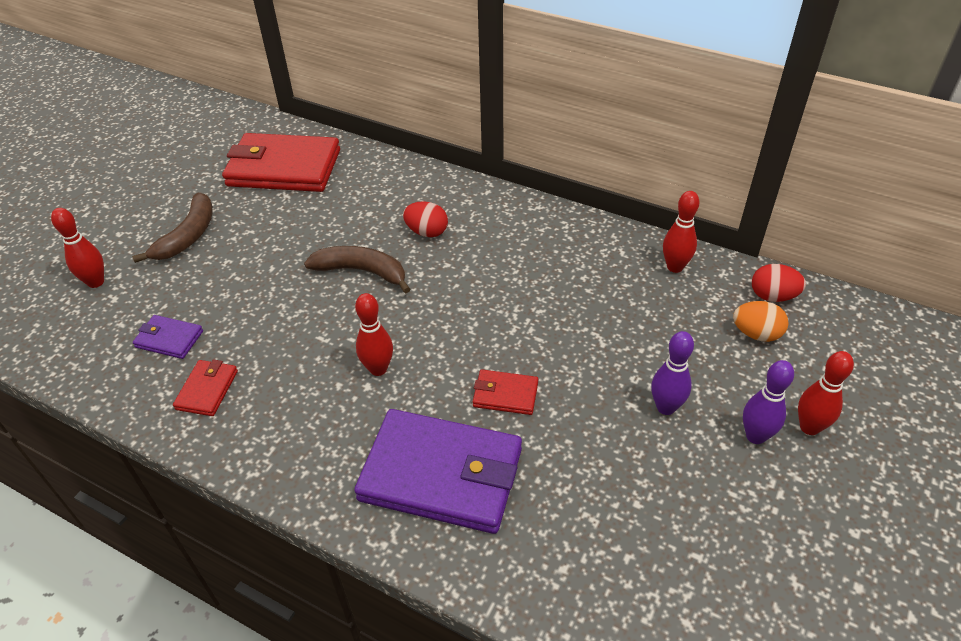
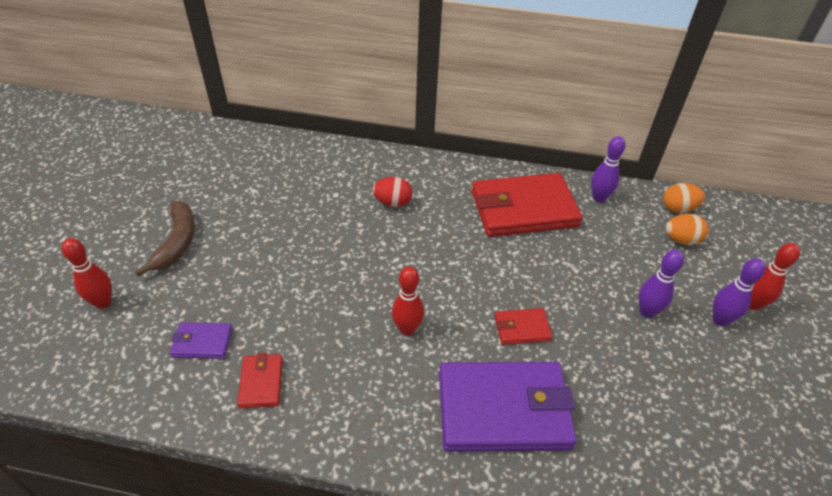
camera: 20 degrees left, 0 degrees up
(284, 168) = (240, 166): red wallet -> red wallet (523, 209)
(362, 271) = (353, 246): brown banana -> none
(675, 267) = (599, 198): red bowling pin -> purple bowling pin
(772, 296) = (678, 208): red egg -> orange egg

